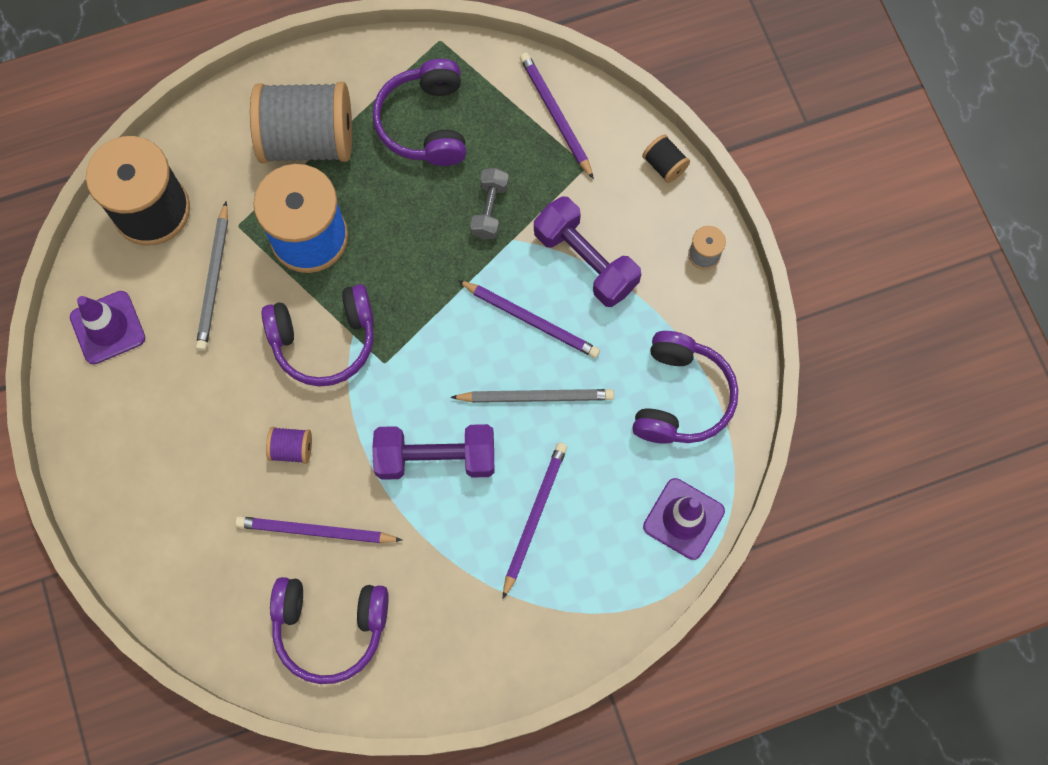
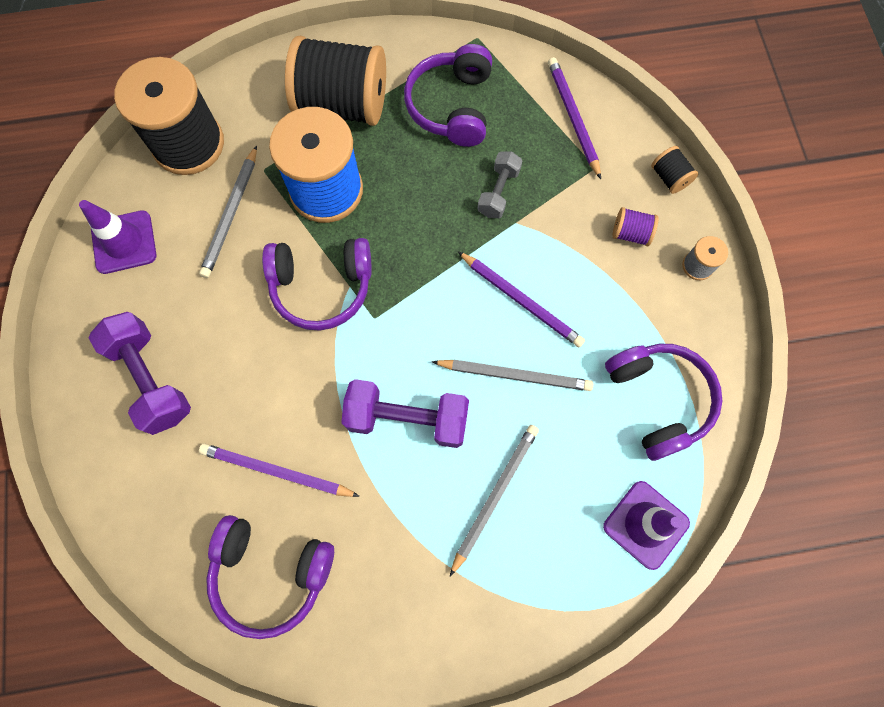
camera: 10 degrees right, 0 degrees up
(292, 449) = (270, 385): purple spool -> purple spool (630, 233)
(308, 140) = (342, 105): grey spool -> black spool
(534, 517) = (494, 495): purple pencil -> grey pencil
(585, 261) = (582, 253): purple dumbbell -> purple dumbbell (151, 379)
(681, 397) = (658, 400): purple headphones -> purple headphones turned 45 degrees counterclockwise

